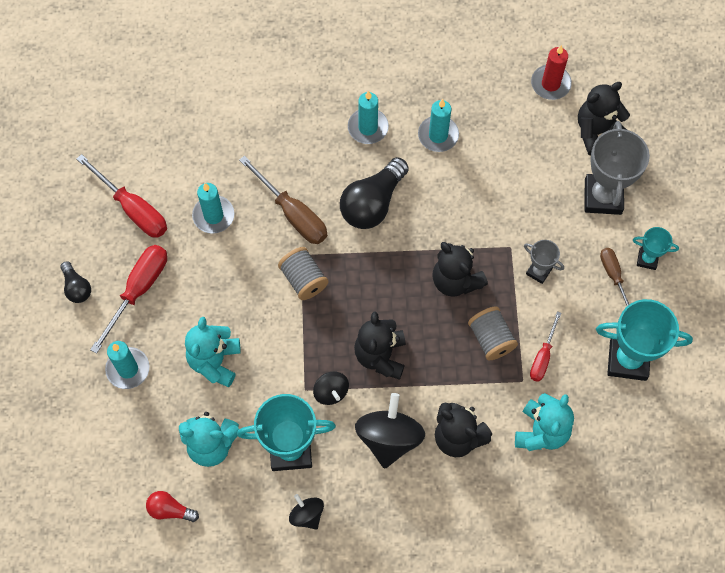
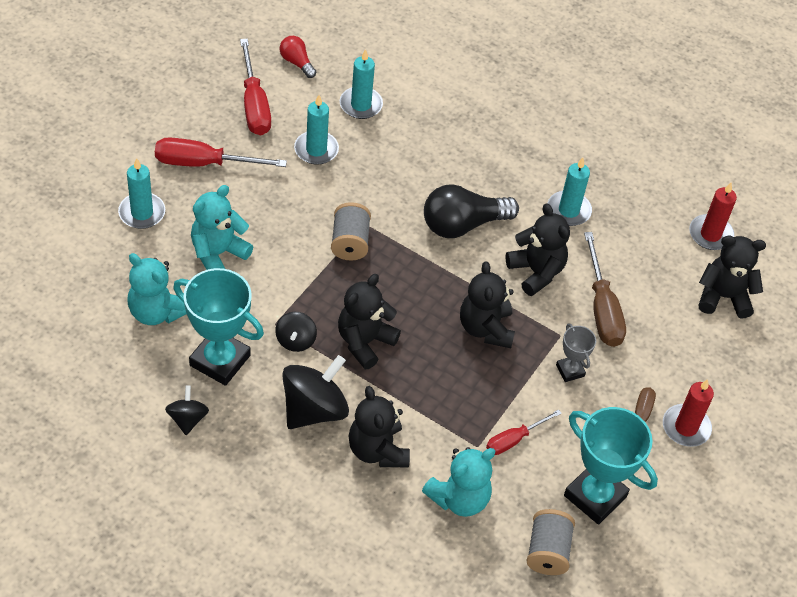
camera: 30 degrees right, 15 degrees down
(77, 287) = (156, 130): black light bulb -> none
(138, 290) = (204, 163): red screwdriver -> red screwdriver turned 150 degrees counterclockwise
(170, 510) = (77, 336): red light bulb -> red light bulb (297, 62)
(293, 213) = (385, 189): brown screwdriver -> brown screwdriver (602, 308)
(368, 127) = (509, 167): turquoise candle -> turquoise candle (361, 105)
(455, 206) = (536, 272): none -> black teddy bear
(491, 339) = (477, 394): grey spool -> grey spool (547, 551)
(603, 197) = (685, 351): grey trophy -> none
(647, 259) = (686, 427): turquoise trophy -> red candle

